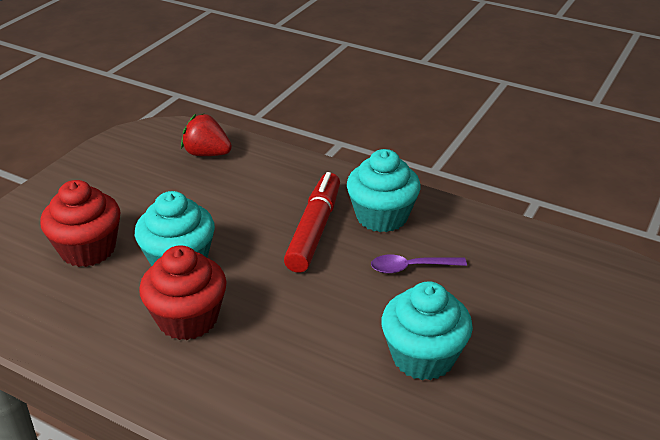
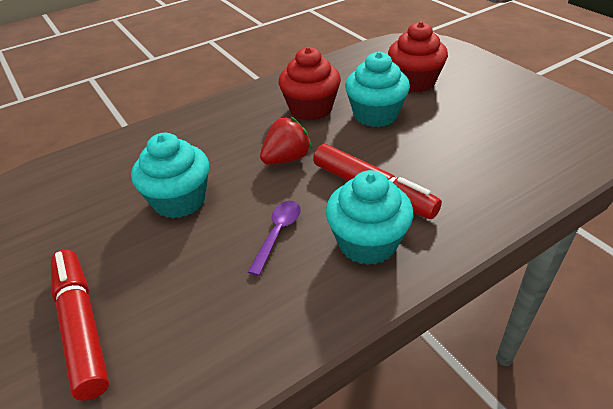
camera: 120 degrees right, 5 degrees up
(207, 154) = (540, 155): red strawberry -> red strawberry (286, 159)
(599, 338) = (82, 326): none -> red marker

